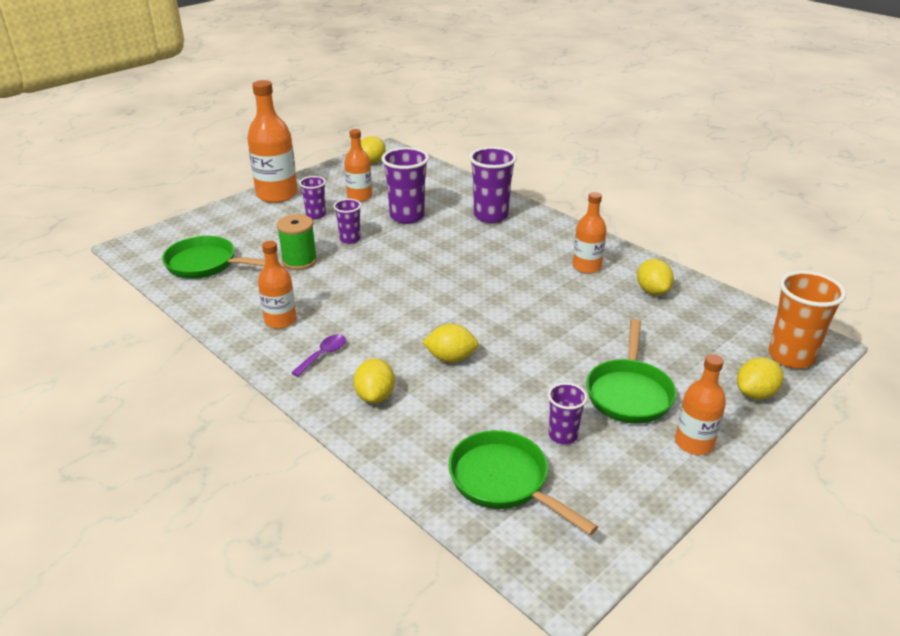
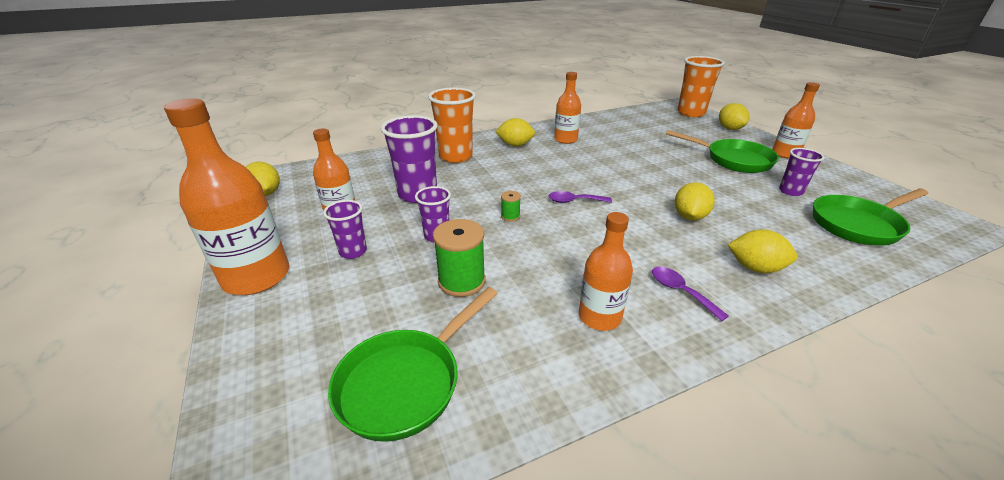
camera: 70 degrees left, 0 degrees up
(396, 263) = (510, 216): none -> green spool
(442, 290) = (574, 201): none -> purple spoon
(490, 215) = (456, 156): purple cup -> orange cup
(652, 291) = (608, 128): yellow lemon -> yellow lemon (515, 145)

